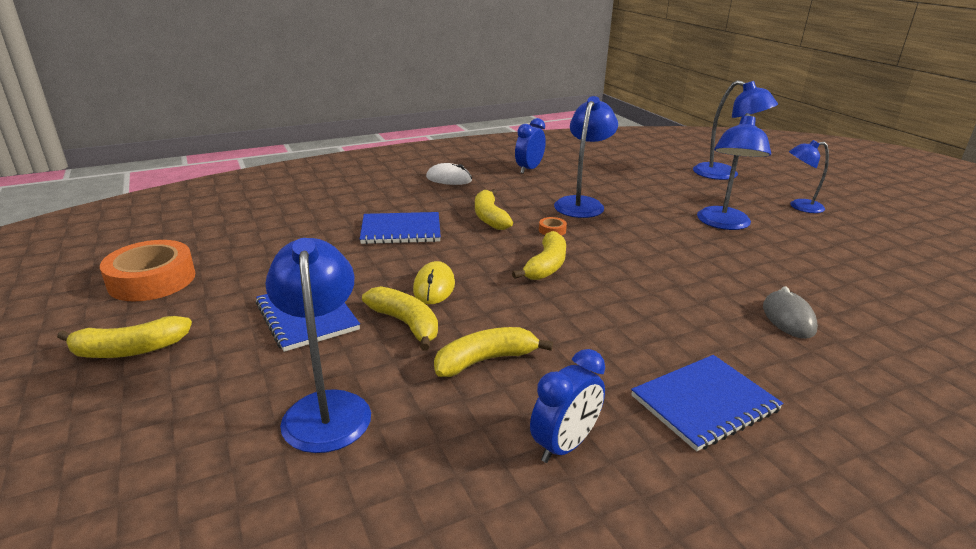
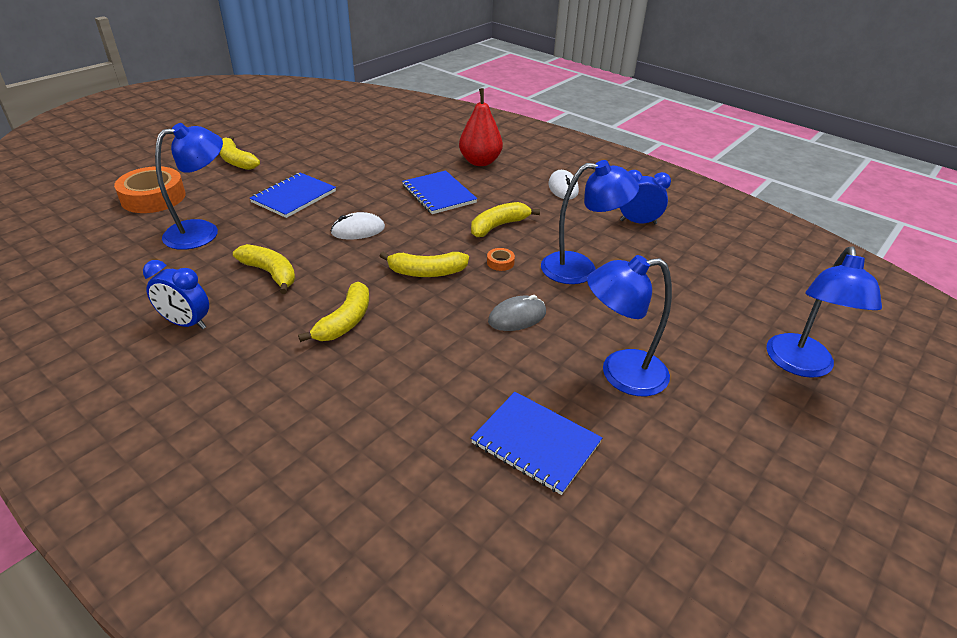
camera: 65 degrees right, 10 degrees up
(152, 280) = (309, 139): orange tape -> orange tape (153, 197)
(357, 198) = (480, 162): none -> red pear
(405, 324) = (302, 232): yellow banana -> yellow banana (345, 321)
(434, 287) = (358, 230): yellow mouse -> white mouse
(704, 403) = (251, 383): blue notebook -> blue notebook (536, 443)
(788, 318) = (415, 433): grey mouse -> grey mouse (517, 317)
(799, 206) = (755, 445): blue lamp -> none

